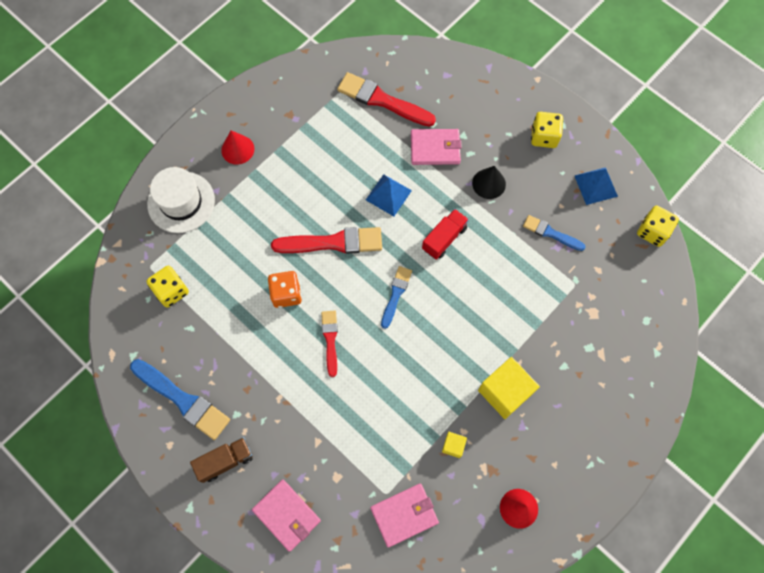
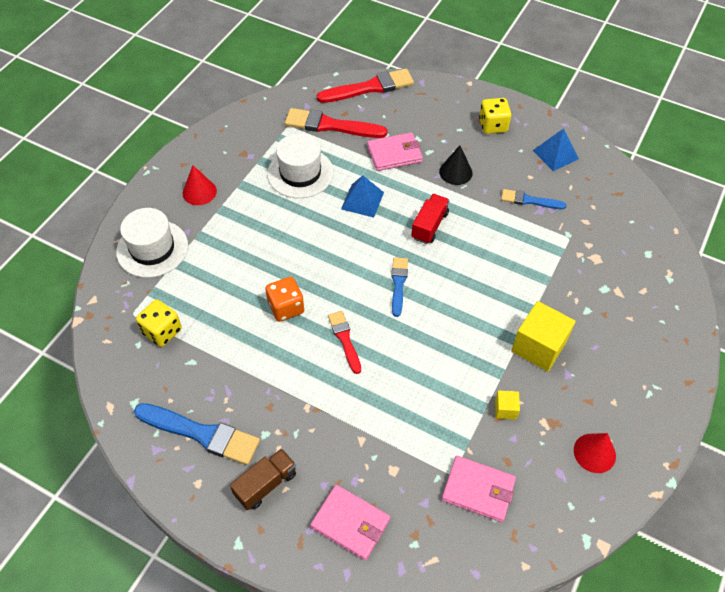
camera: 15 degrees left, 15 degrees down
(333, 243) = (320, 252): red brush -> red brush (369, 88)
(338, 150) = (300, 173): none -> white hat
(404, 515) = (478, 490): pink wallet -> pink wallet turned 60 degrees clockwise
(652, 231) = (622, 180): yellow dice -> none

